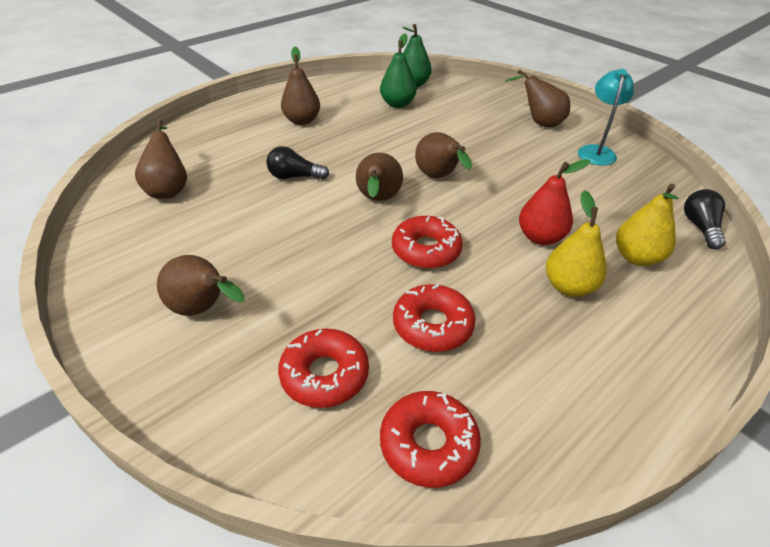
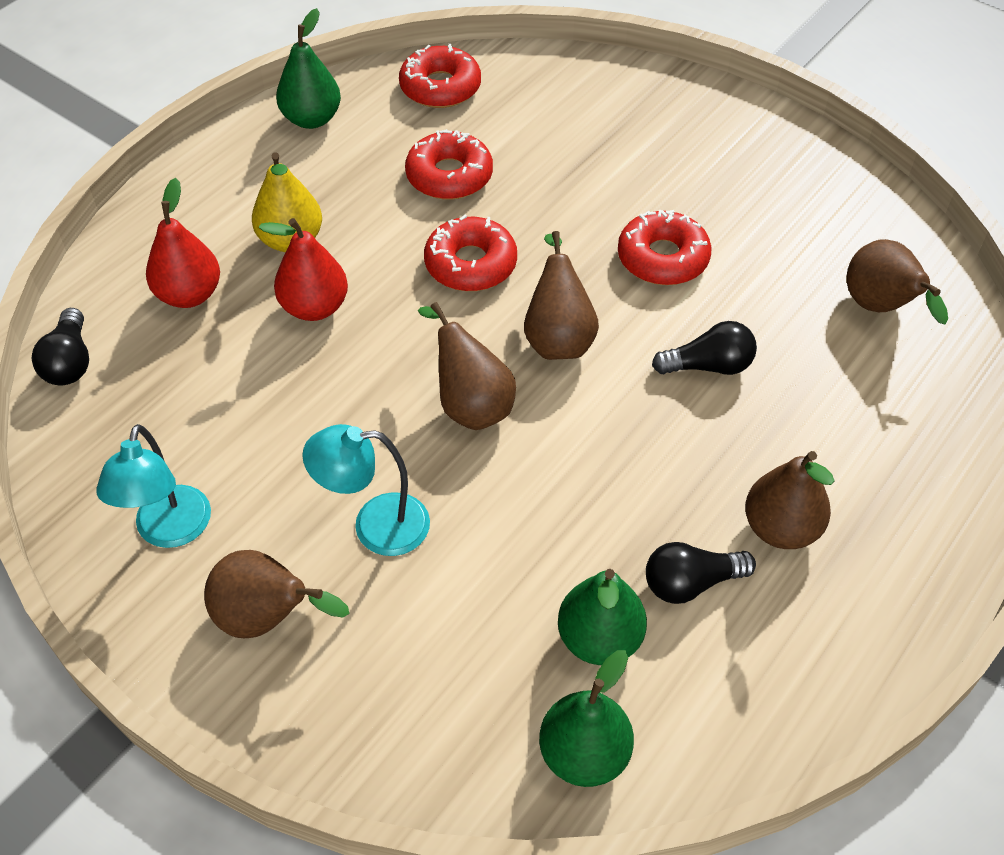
camera: 170 degrees right, 10 degrees up
(203, 309) = (697, 157): brown pear -> none
(324, 374) = (544, 120): red donut -> red donut (662, 258)
(352, 112) = (690, 583): none -> black light bulb
(493, 142) = (375, 526): none -> turquoise lamp
(577, 419) = (312, 119): none -> green pear
(636, 257) = (189, 294): yellow pear -> red pear

